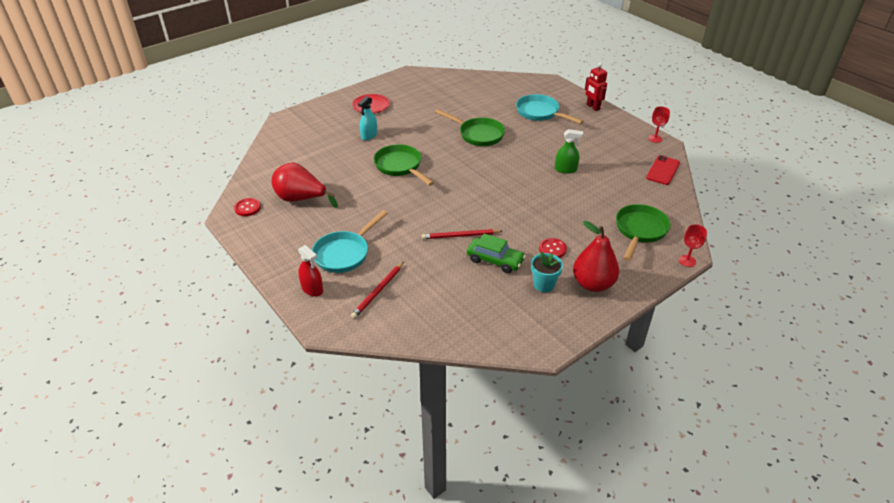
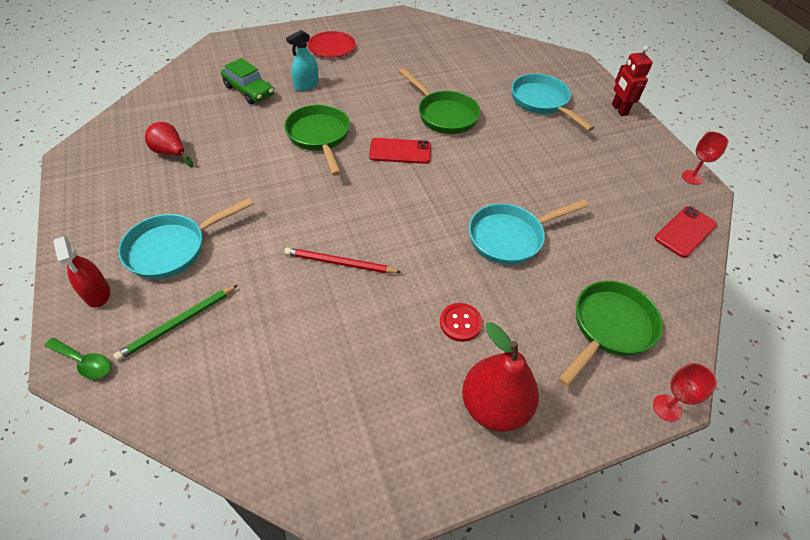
camera: 15 degrees right, 10 degrees up
(247, 208) = (101, 149): red button -> none
(301, 199) = (171, 153): red pear -> red pear, size x0.62
(332, 325) = (84, 362): none -> green spoon
(378, 291) = (178, 323): red pencil -> green pencil
(461, 163) = (400, 151): none -> red phone
(495, 260) = (367, 318): green car -> green car (249, 91)
(544, 285) = (418, 384): turquoise flower pot -> none
(559, 197) = (510, 237): none -> turquoise pan
(565, 169) = (539, 195): green spray bottle -> none

